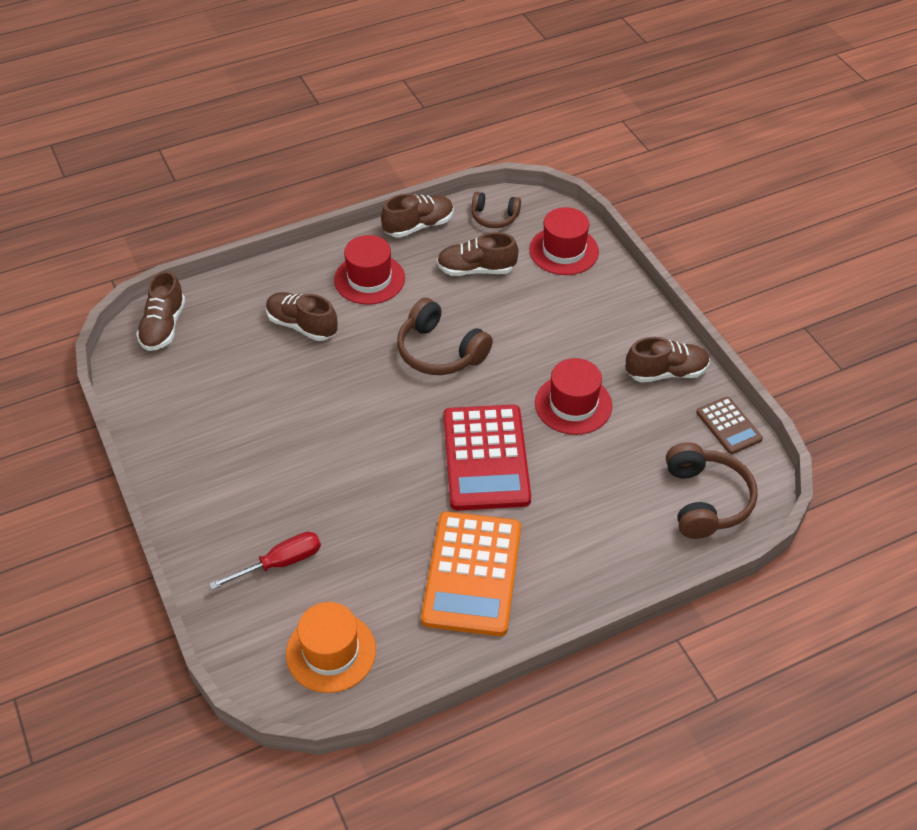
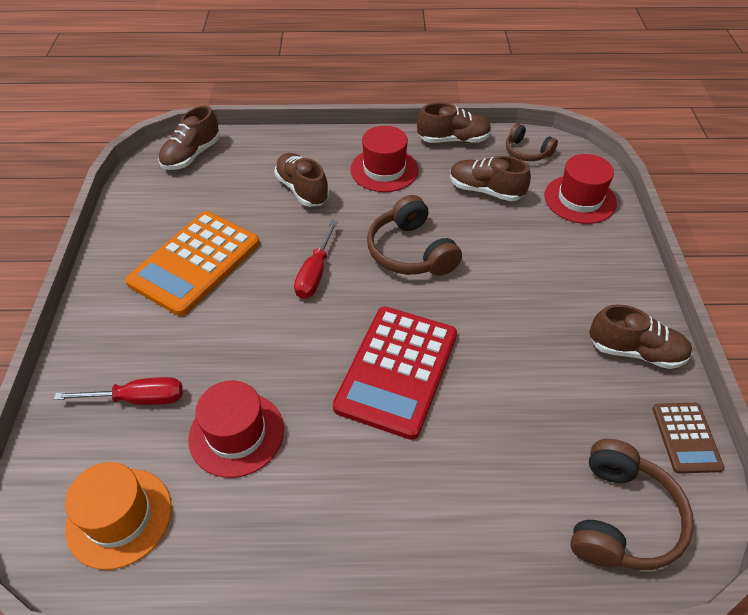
camera: 25 degrees right, 0 degrees up
(365, 401) = (315, 273): none -> red screwdriver
(472, 574) = (312, 492): orange calculator -> orange calculator (195, 263)
(573, 404) = (517, 349): red hat -> red hat (236, 434)

